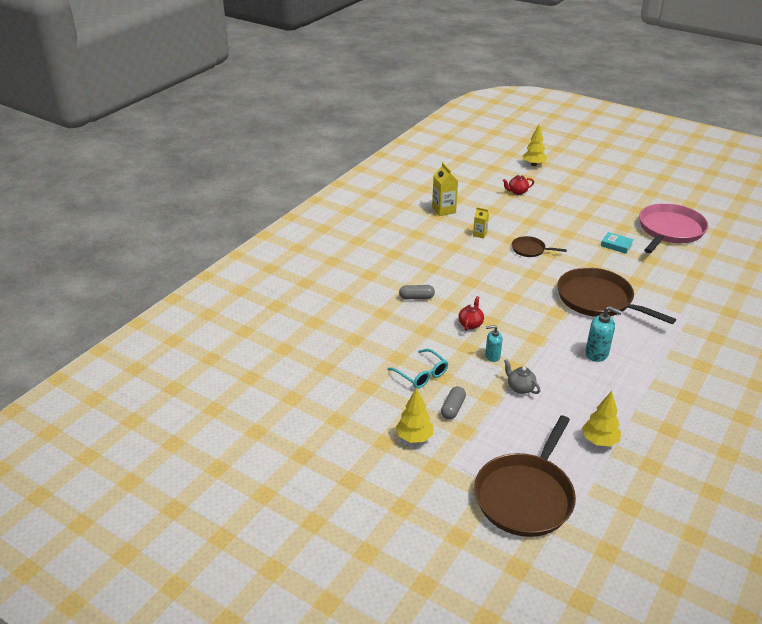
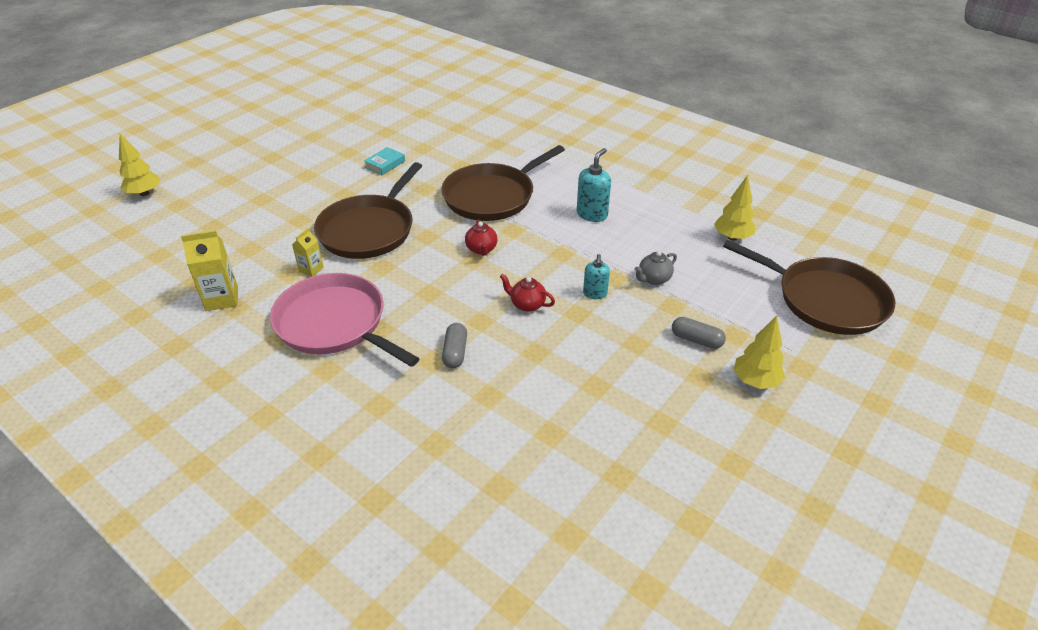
camera: 85 degrees left, 5 degrees up
(421, 374) = (632, 363): turquoise glasses -> none
(517, 192) = (213, 219): red teapot -> red teapot (481, 249)
(530, 249) = (369, 230): brown pan -> brown pan, size x2.05
(669, 230) = (368, 125): pink pan -> pink pan (335, 324)

